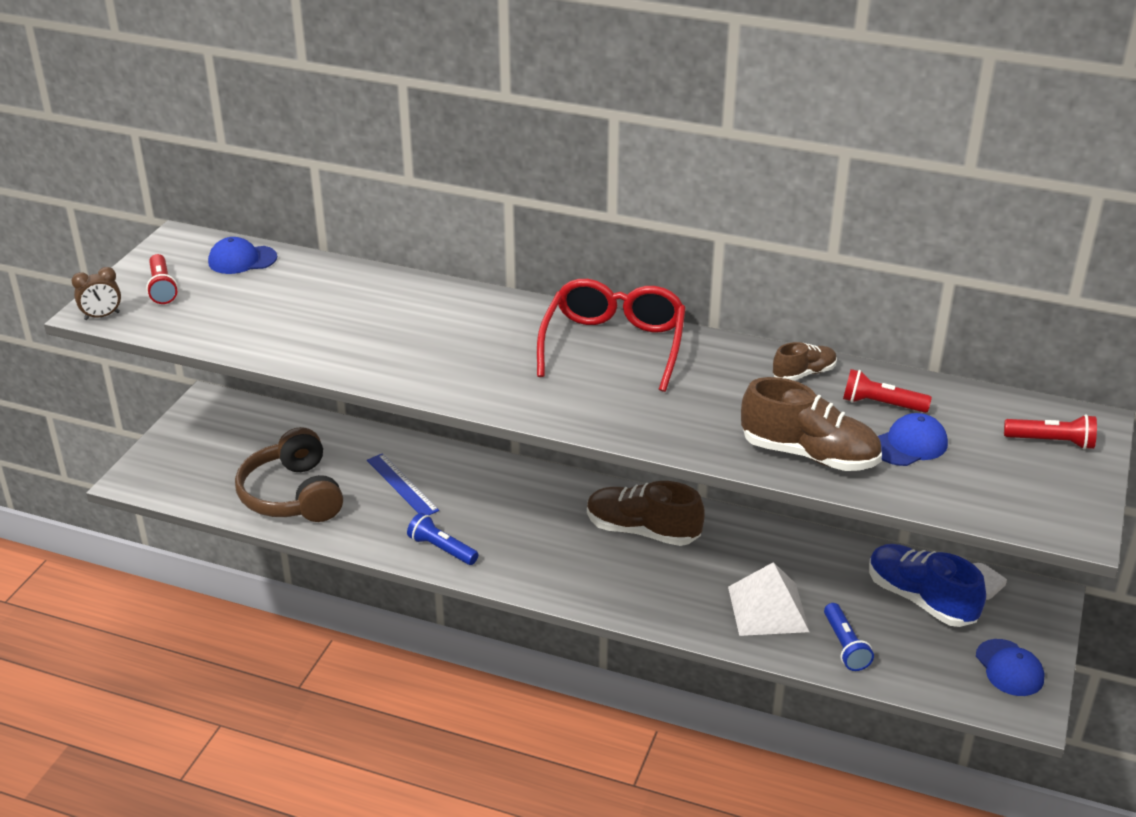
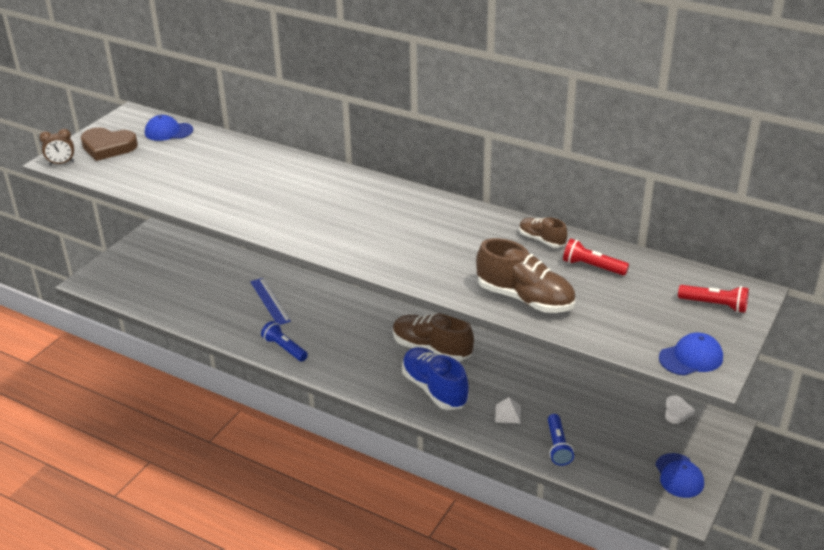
camera: 10 degrees right, 0 degrees up
(162, 288) = (108, 147): red flashlight -> brown heart
(293, 495) = (192, 301): brown headphones -> none
(614, 345) = (408, 209): red glasses -> none
(768, 609) = (508, 413): white pyramid -> white pyramid, size x0.49
(804, 374) = (541, 240): brown shoe -> brown shoe turned 120 degrees counterclockwise
(909, 444) = (603, 298): blue cap -> blue cap (691, 358)
(920, 599) = (625, 418): blue shoe -> blue shoe (434, 389)

